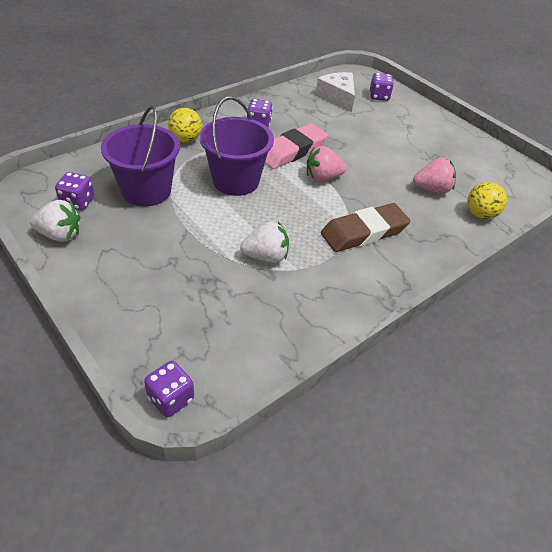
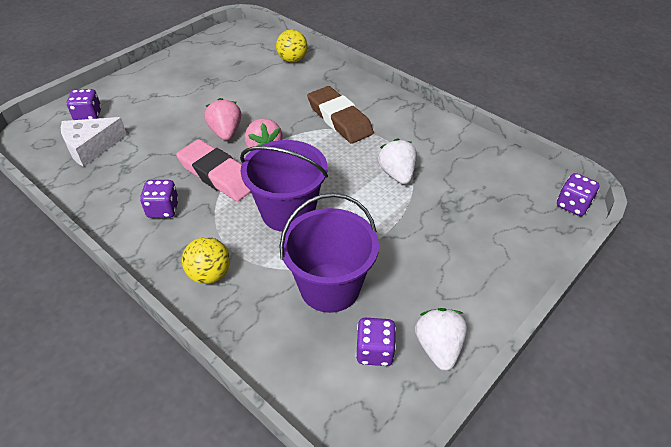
camera: 95 degrees left, 0 degrees up
(432, 189) = (264, 82): pink strawberry -> pink strawberry (226, 132)

